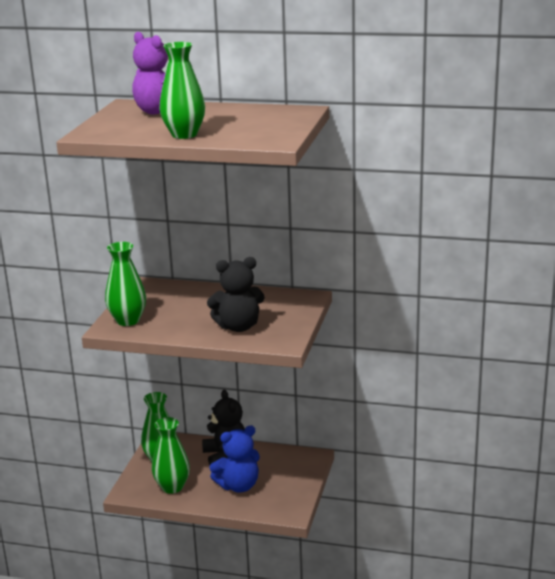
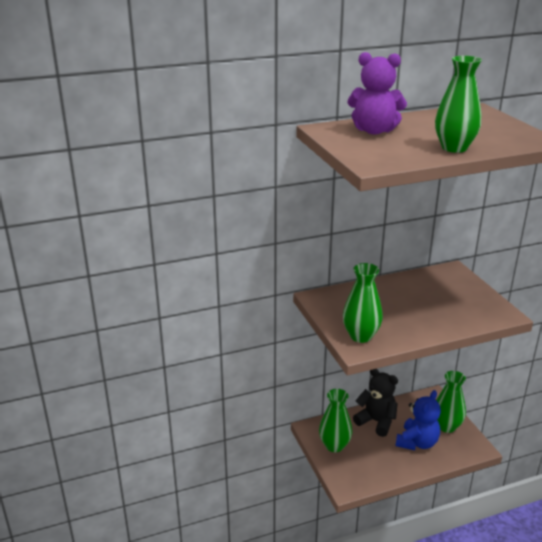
camera: 35 degrees left, 5 degrees up
(172, 487) = (373, 466): green vase -> green vase (446, 426)
(238, 327) = (451, 312): black teddy bear -> none

